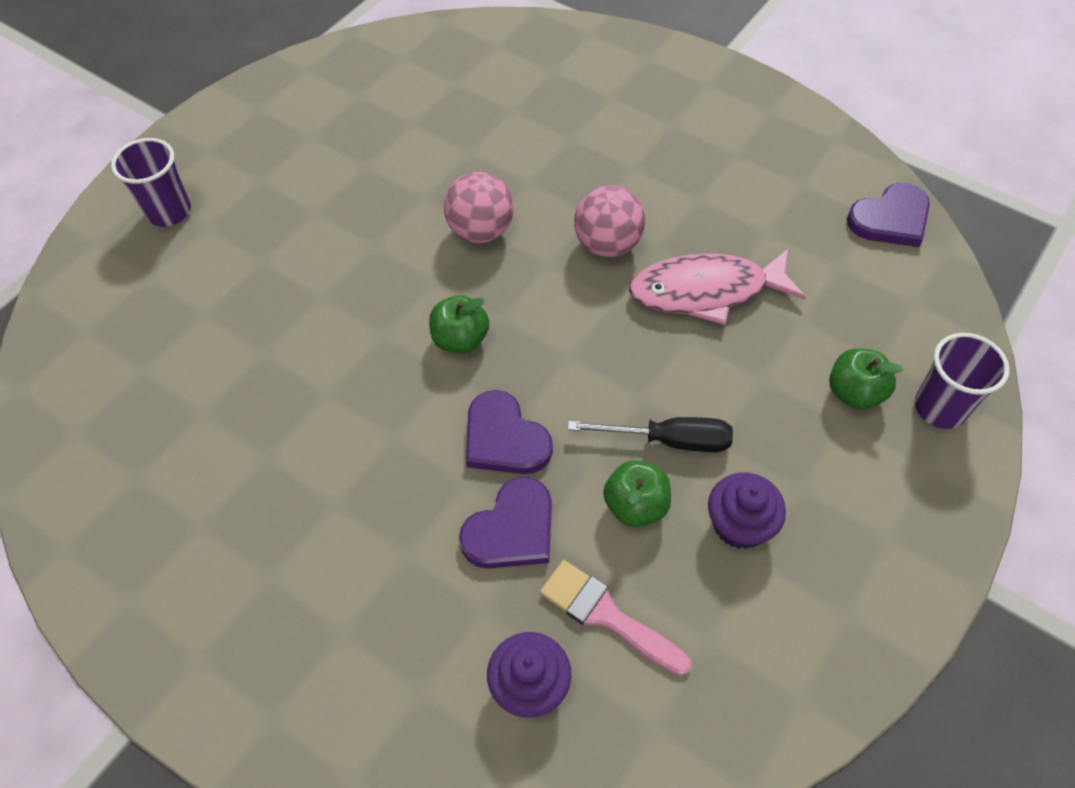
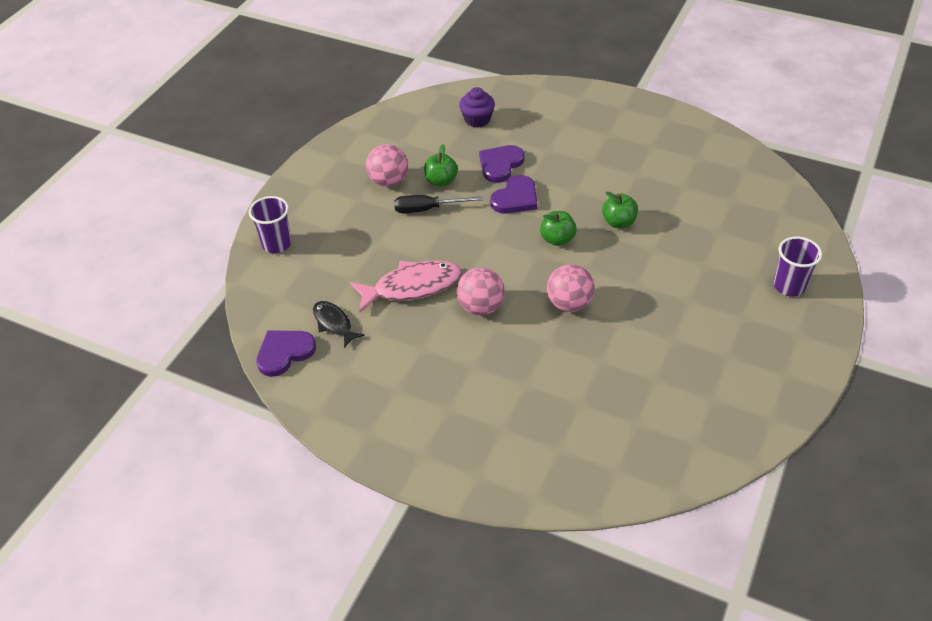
camera: 170 degrees right, 10 degrees down
(504, 438) = (515, 198): purple heart -> purple heart turned 90 degrees clockwise
(606, 615) = (448, 143): pink brush -> none
(739, 524) = (388, 181): purple cupcake -> pink ball
(824, 251) = (334, 323): none -> black fish
(854, 393) = (324, 244): green apple -> green apple (618, 222)

